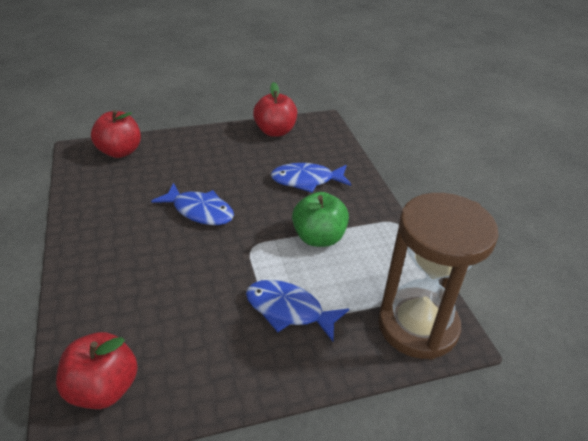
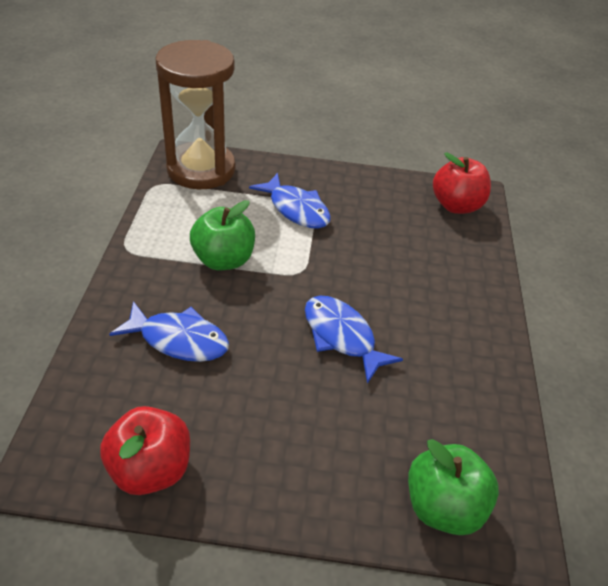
camera: 160 degrees left, 5 degrees up
(120, 151) = (443, 506): red apple -> green apple

